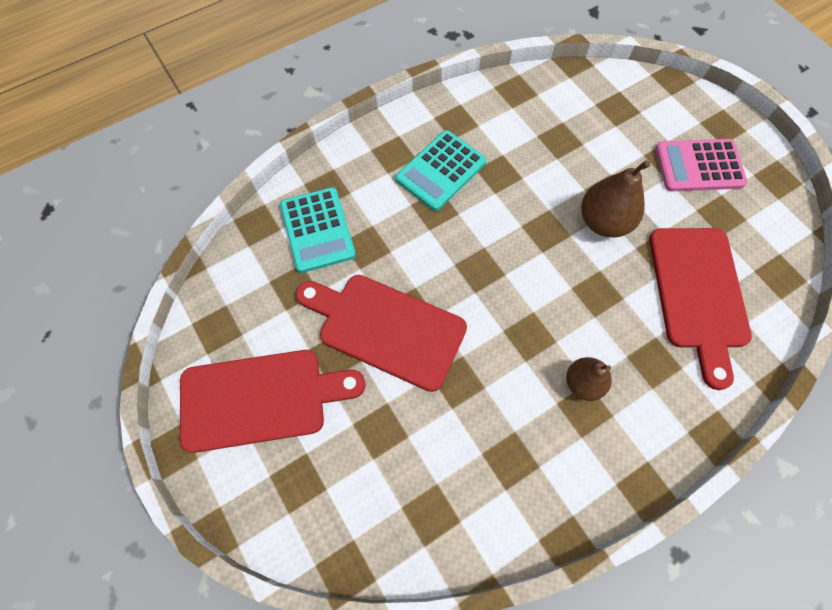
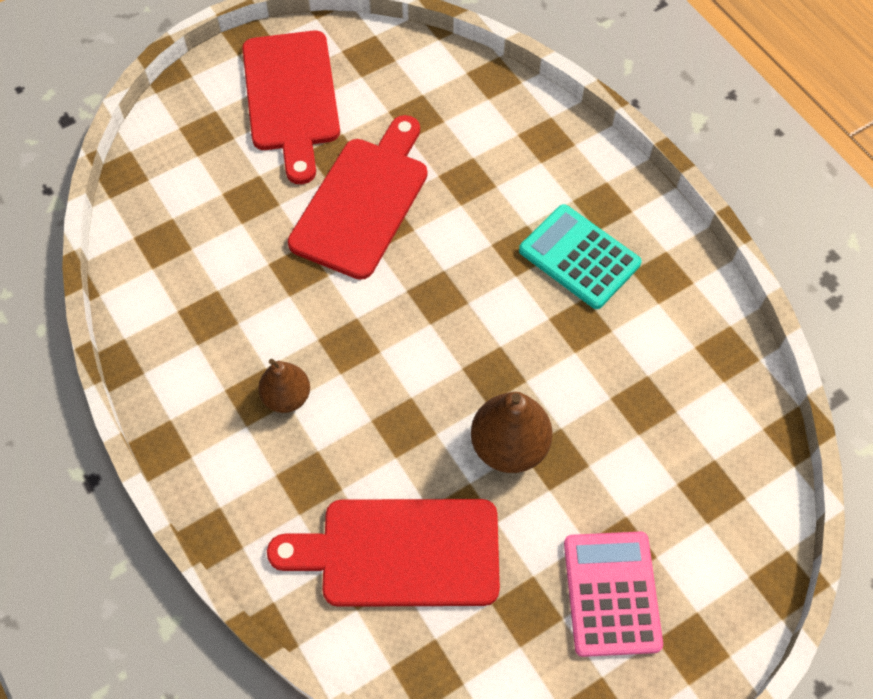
camera: 90 degrees right, 5 degrees down
(317, 230) = (487, 133): turquoise calculator -> none

